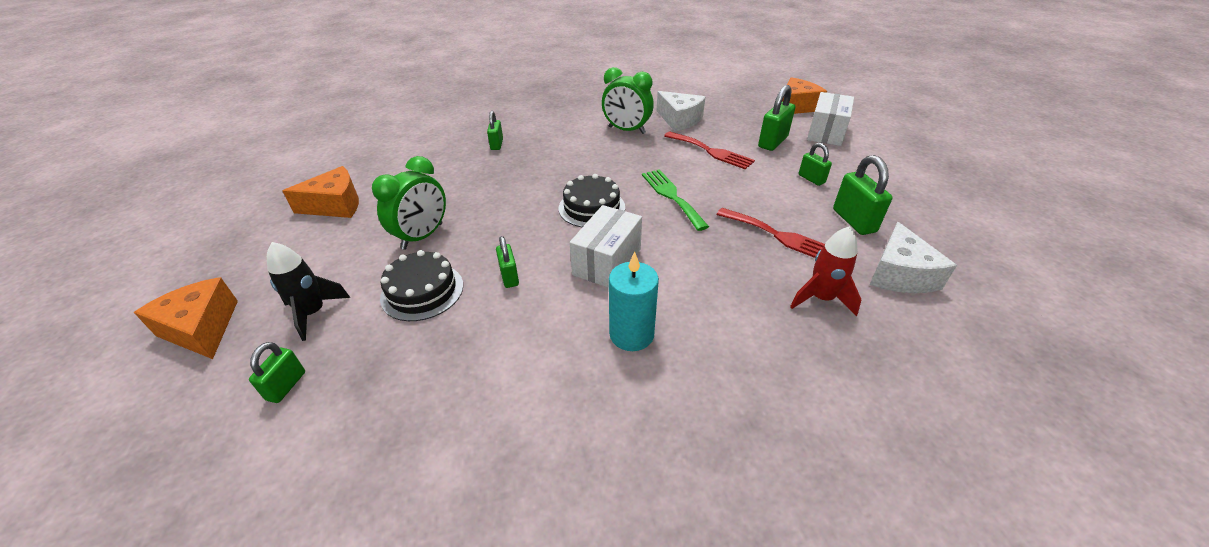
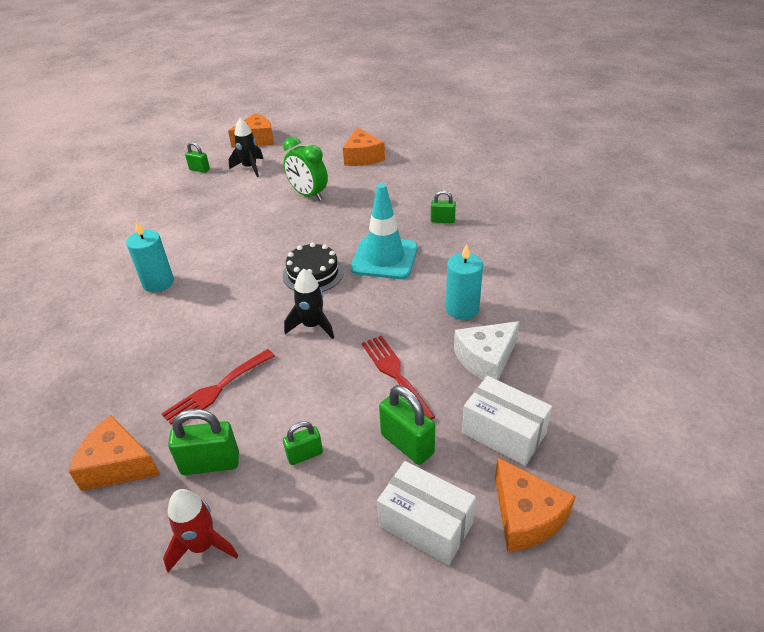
camera: 100 degrees right, 0 degrees up
(422, 291) = (248, 200): black cake -> none
(509, 277) = (244, 232): green padlock -> none
(561, 169) = (384, 258): none -> turquoise traffic cone
(607, 261) = (237, 277): white box -> white box (503, 433)
(626, 130) = (462, 309): green clock -> turquoise candle
(672, 196) = (312, 326): green fork -> black rocket
(711, 151) = (395, 374): red fork -> red fork turned 105 degrees clockwise
(821, 298) = (126, 392): red rocket -> red rocket (202, 545)
(899, 274) = (117, 465): white cheese -> orange cheese

